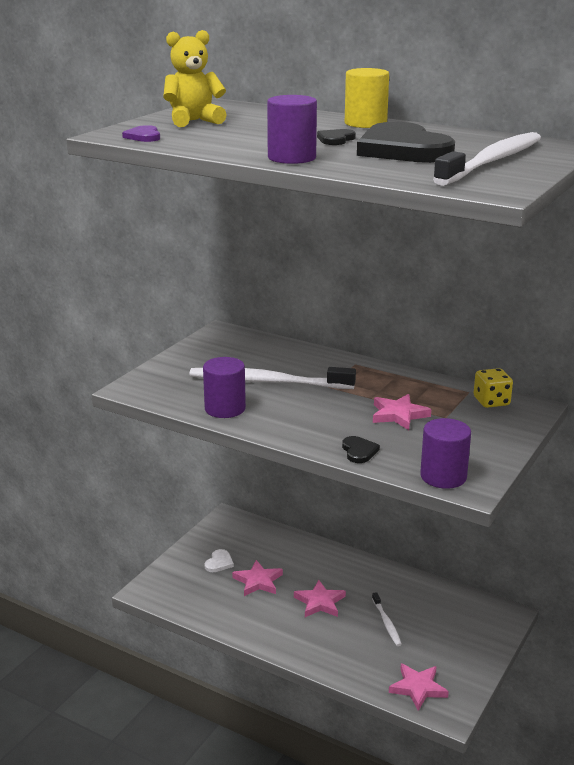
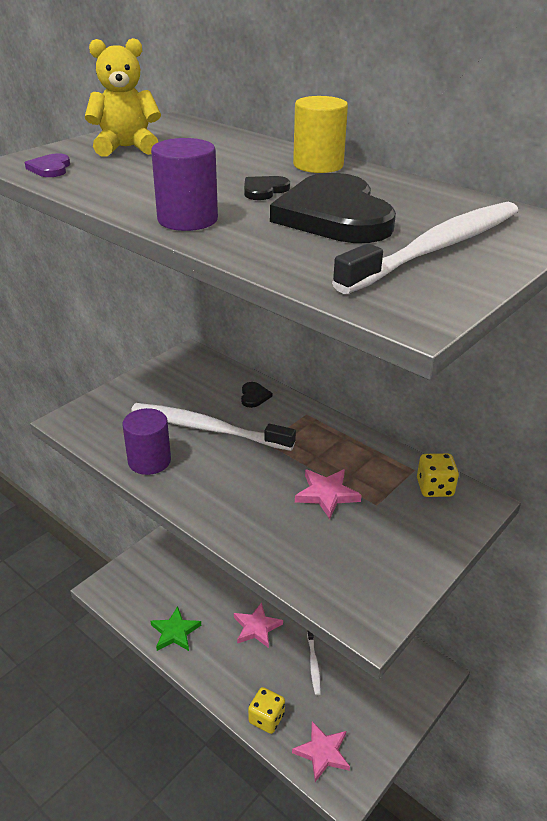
camera: 10 degrees right, 10 degrees up
(219, 563) = (177, 565): white heart -> none
(237, 616) = (175, 632): none -> green star
(258, 581) = (206, 593): pink star -> none
(354, 670) = (266, 718): none -> yellow dice
(359, 451) = (264, 544): black heart -> black heart (254, 396)
(443, 476) = (344, 598): purple cylinder -> none

